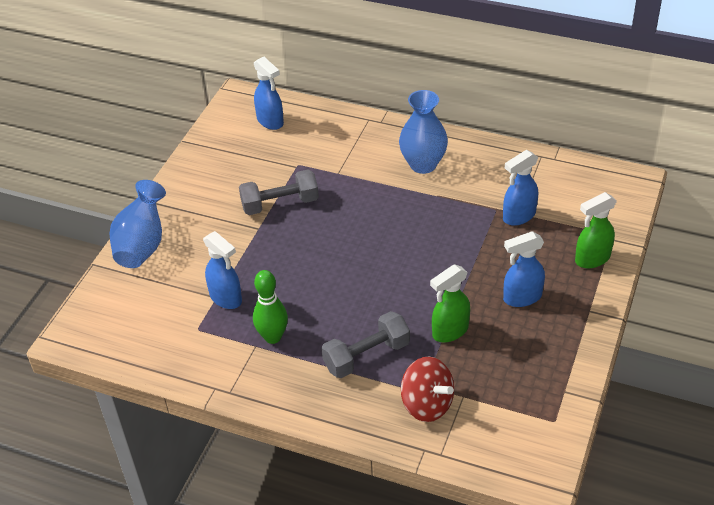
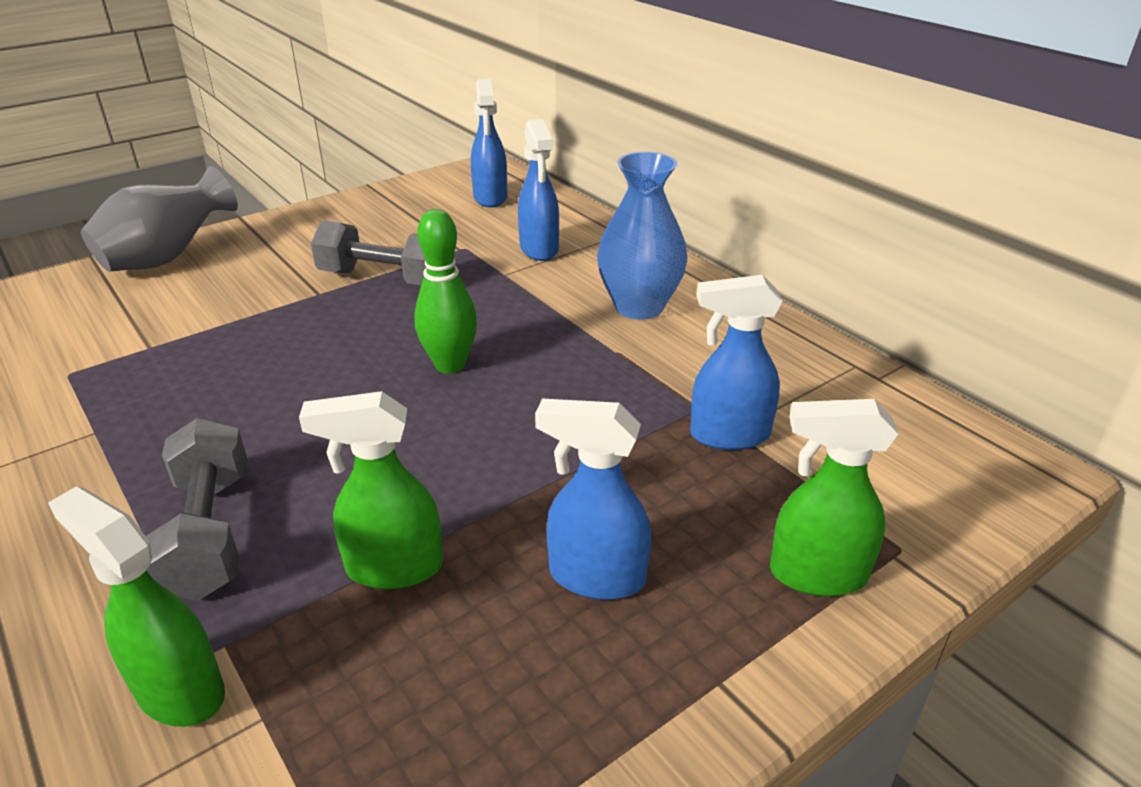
camera: 30 degrees right, 10 degrees down
(142, 245) = (167, 258): blue vase -> grey vase
(226, 298) = (158, 354): blue spray bottle -> blue spray bottle (539, 249)
(273, 337) = (132, 432): green bowling pin -> green bowling pin (450, 365)
(366, 356) = (210, 533): grey dumbbell -> grey dumbbell turned 75 degrees clockwise
(427, 404) = (179, 690): red spinning top -> green spray bottle

